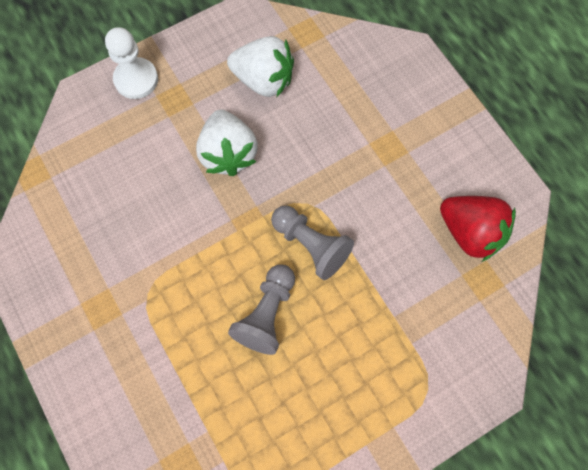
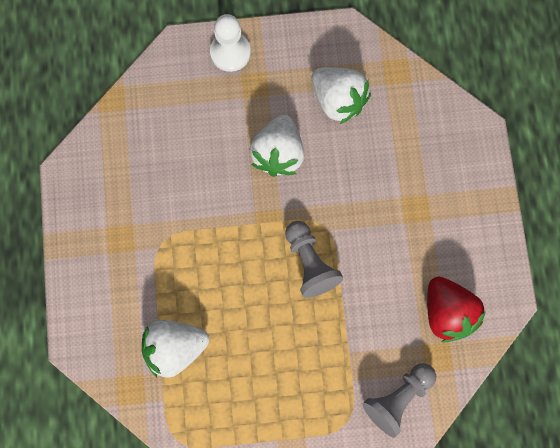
camera: 25 degrees right, 5 degrees up
(210, 398) = (175, 348): none -> white strawberry
(267, 314) = (248, 303): grey pawn -> grey pawn (398, 399)

